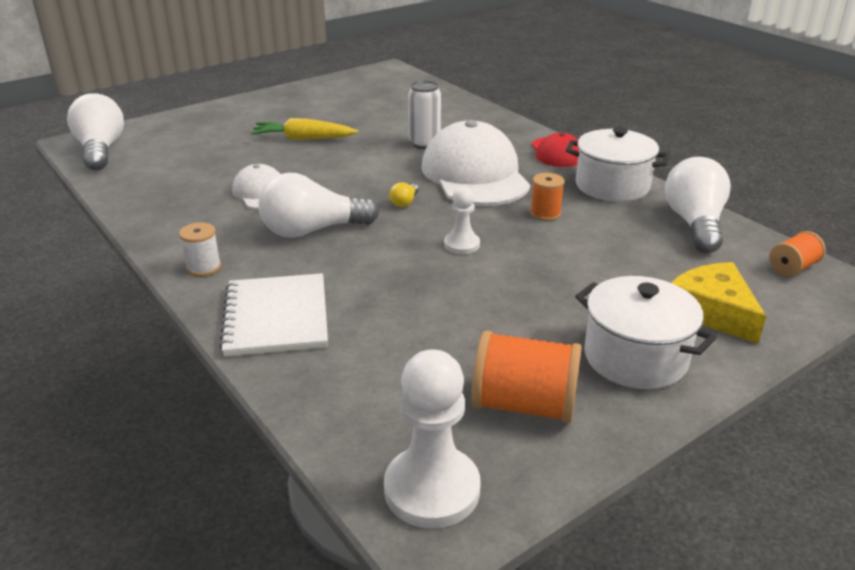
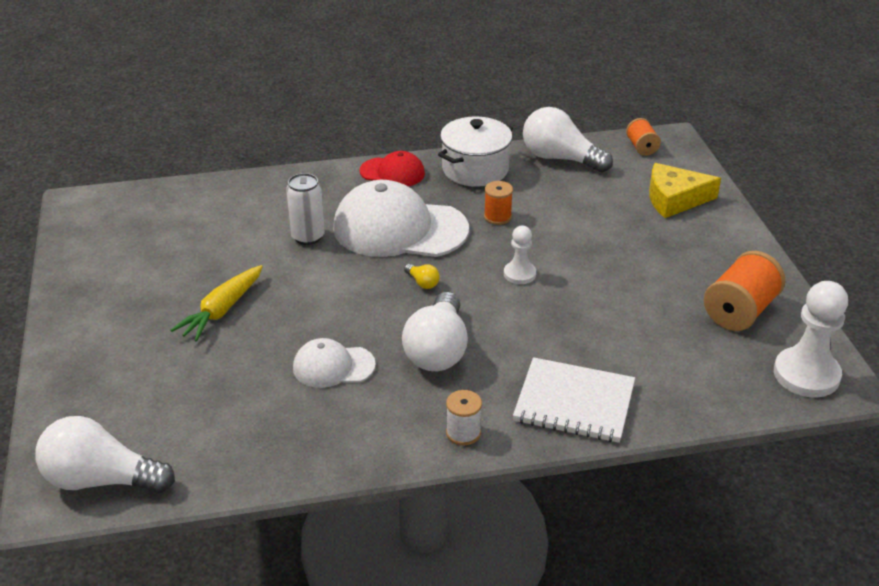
camera: 65 degrees left, 5 degrees up
(635, 357) = (710, 249): white pot -> none

